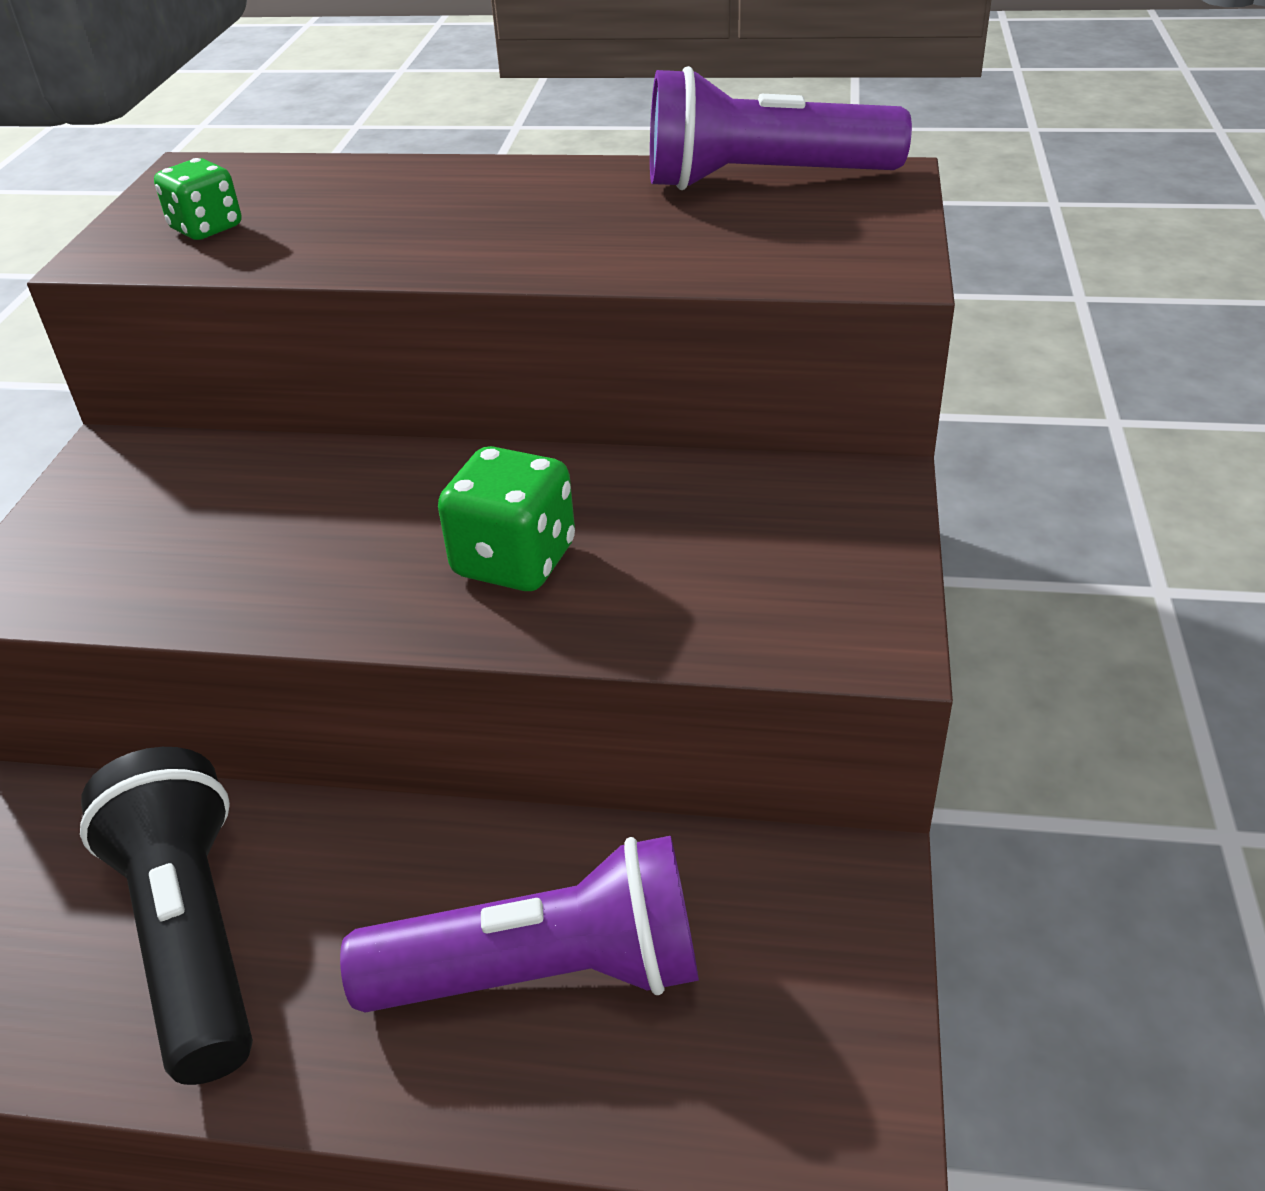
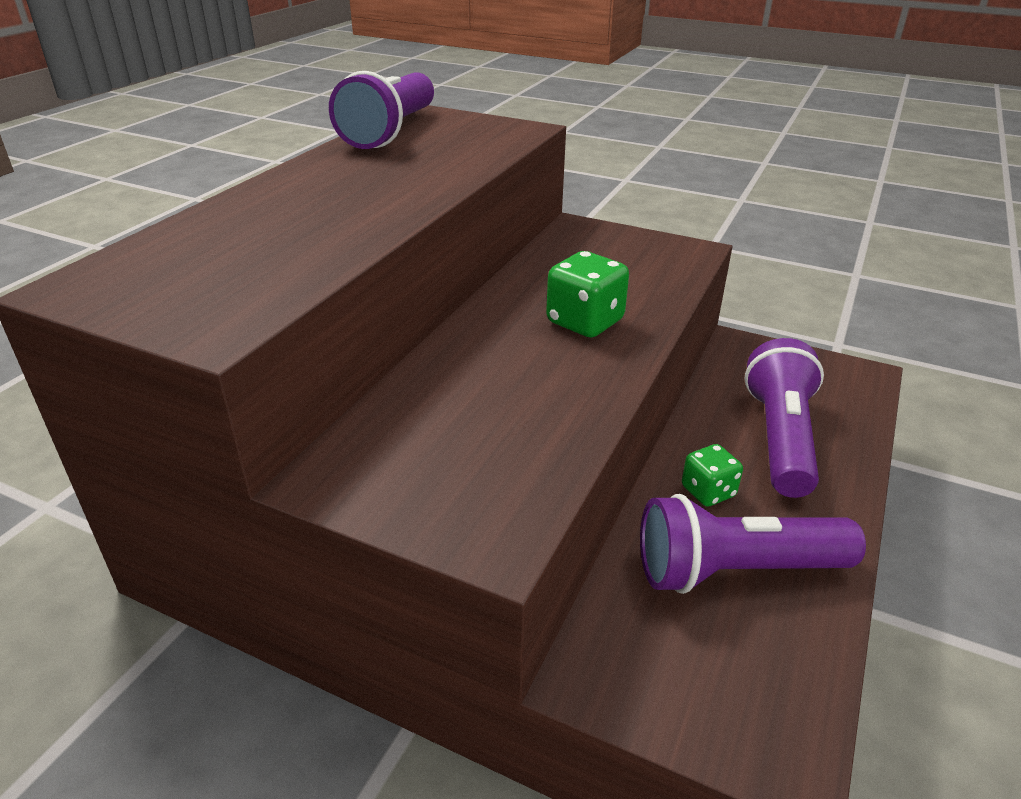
camera: 75 degrees left, 5 degrees down
(192, 933) = (735, 570): black flashlight -> purple flashlight
(206, 228) = (223, 285): green dice -> green dice (708, 492)

